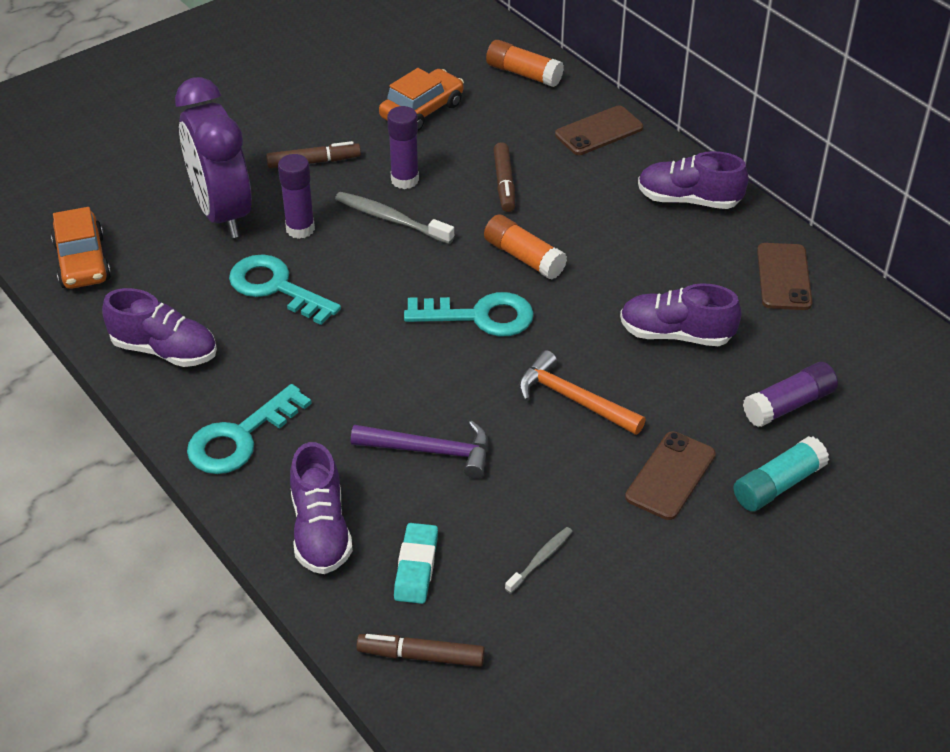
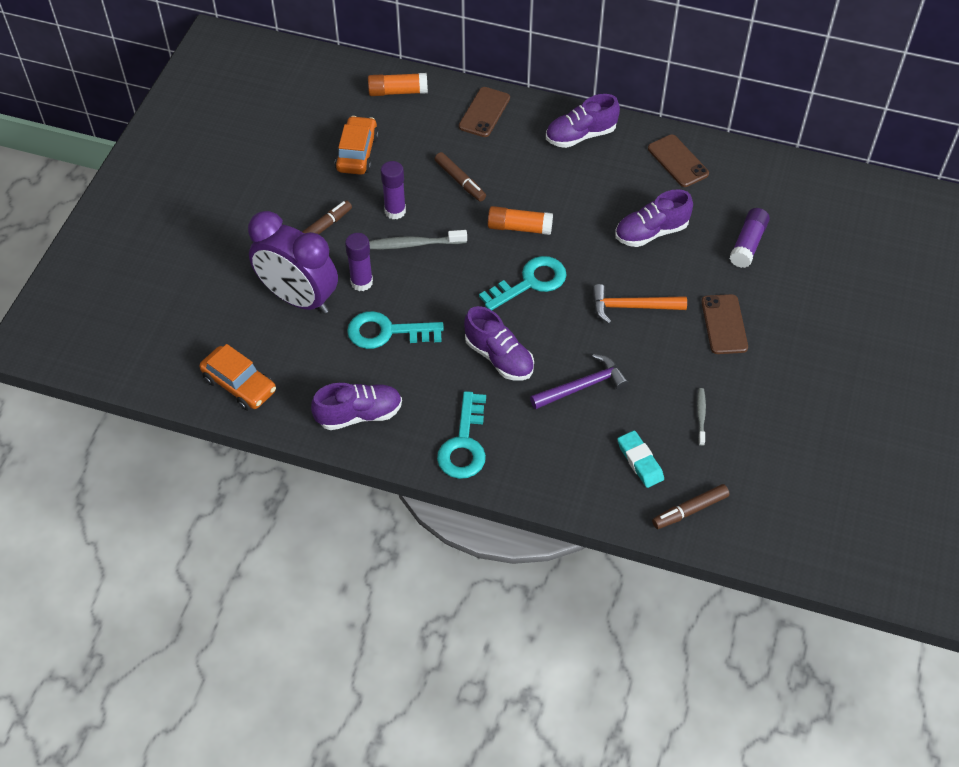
camera: 35 degrees left, 10 degrees up
(320, 530) = (567, 472): purple shoe -> purple shoe (499, 357)
(778, 485) = (782, 297): turquoise glue stick -> none

